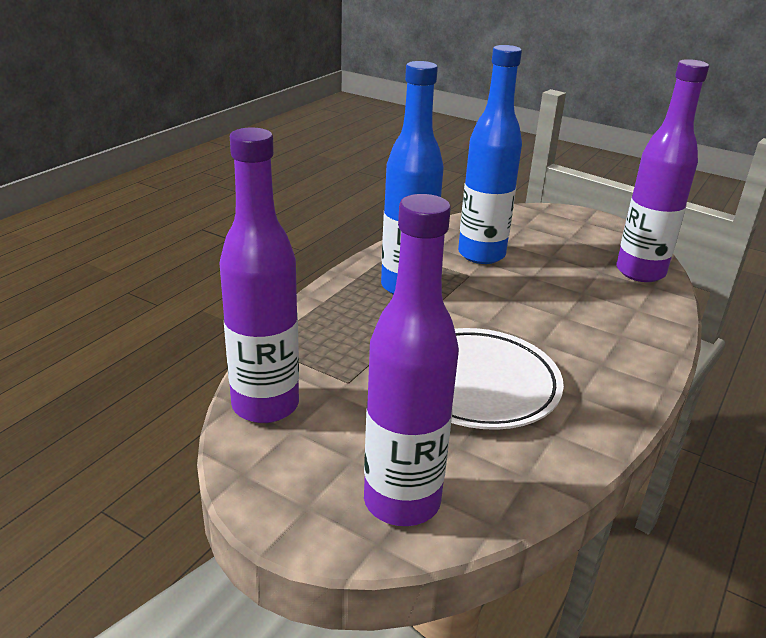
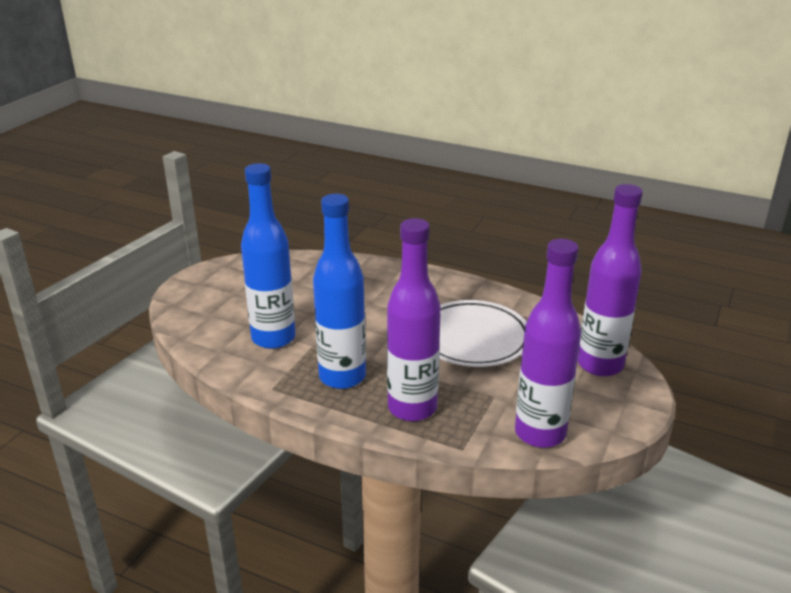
camera: 95 degrees left, 0 degrees up
(640, 272) = (294, 266): purple bottle -> purple bottle (412, 408)

